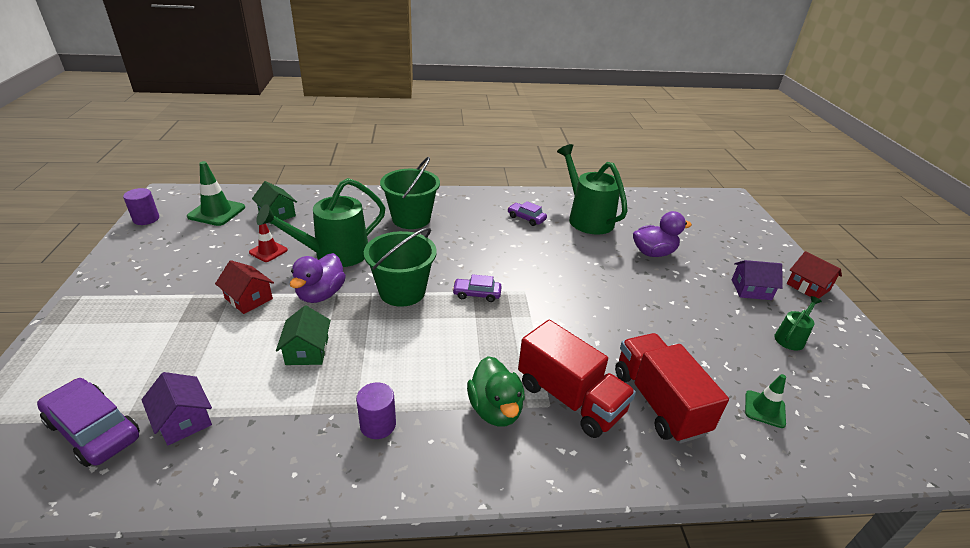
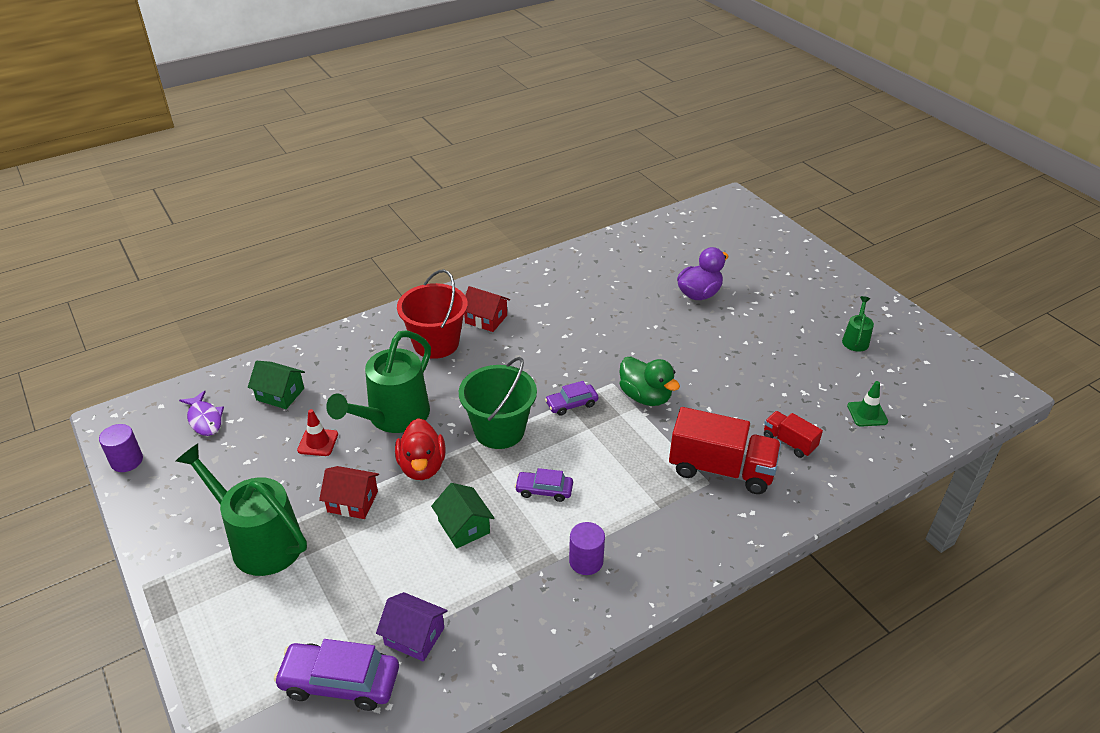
camera: 25 degrees left, 5 degrees up
(216, 212) = (204, 419): green traffic cone -> purple fish
(321, 294) = (422, 466): purple duck -> red duck
(411, 219) = (436, 343): green bucket -> red bucket
(495, 409) = (670, 505): green duck -> green duck (645, 396)
(526, 218) = (554, 298): purple car -> purple car (544, 490)
(586, 218) = (612, 275): green watering can -> green watering can (259, 541)
(659, 402) = (789, 442): red truck -> red truck, size x0.53
(751, 289) = (802, 302): purple house -> none
(808, 287) = (845, 281): red house -> red house (486, 319)

